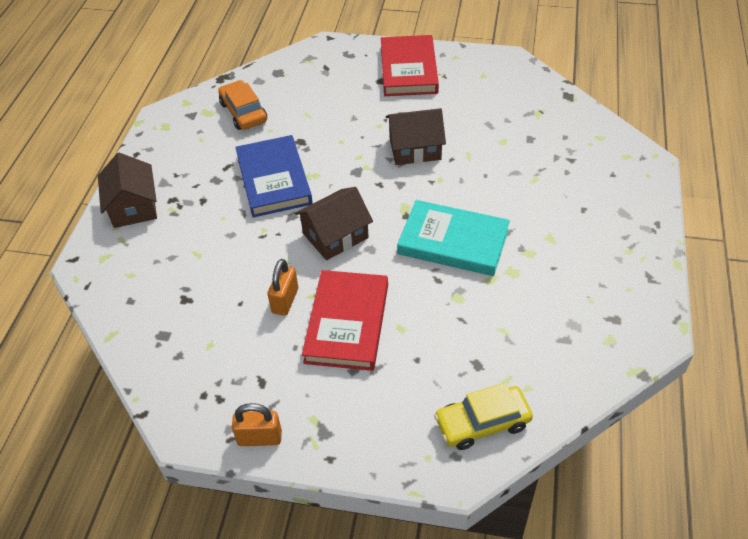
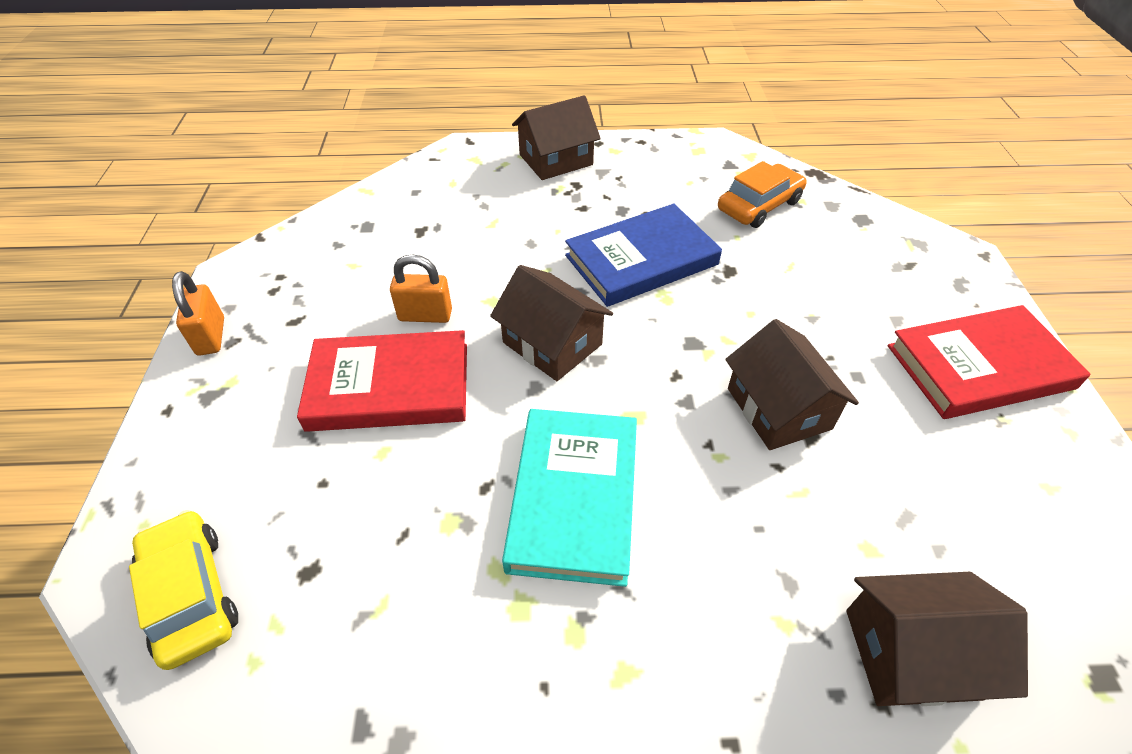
camera: 75 degrees right, 0 degrees up
(552, 144) = (911, 653): none -> brown house

